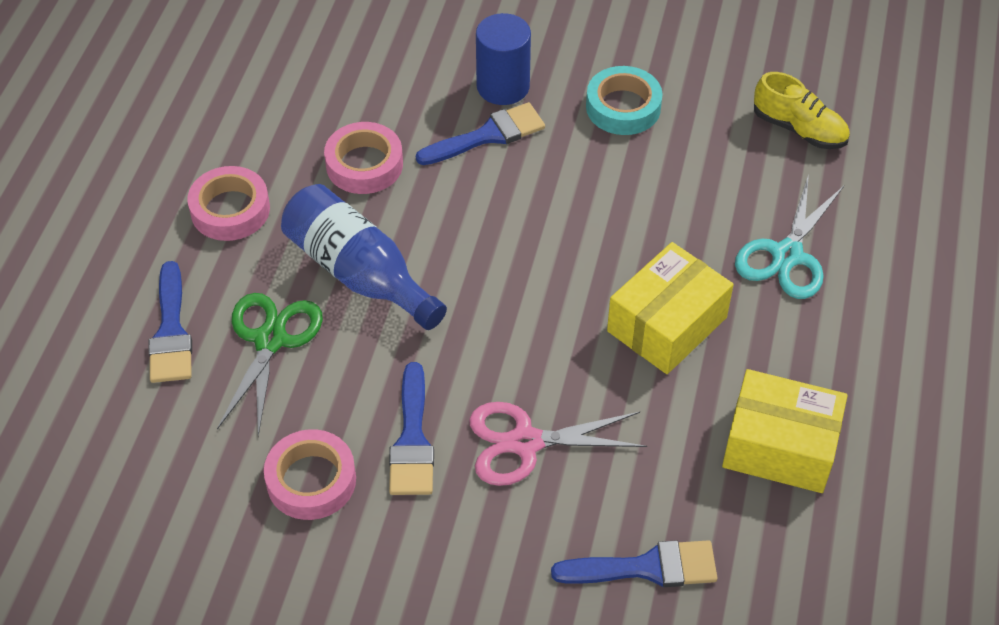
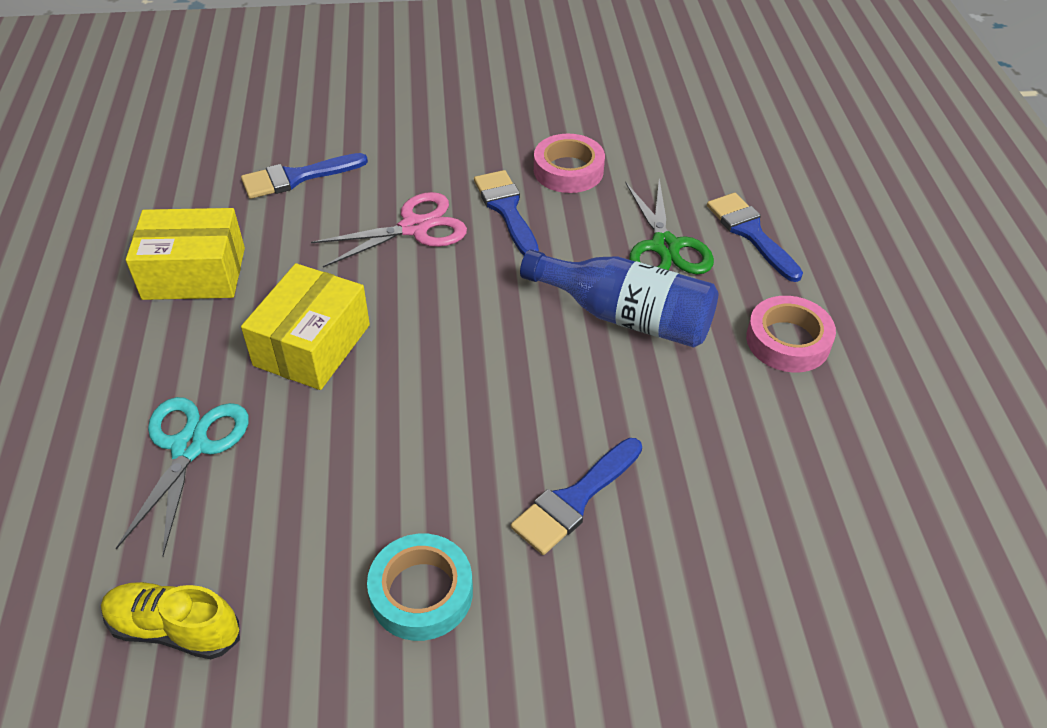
camera: 160 degrees right, 5 degrees down
(364, 164) = (691, 424): pink tape -> none
(503, 86) = (589, 578): blue cylinder -> none

